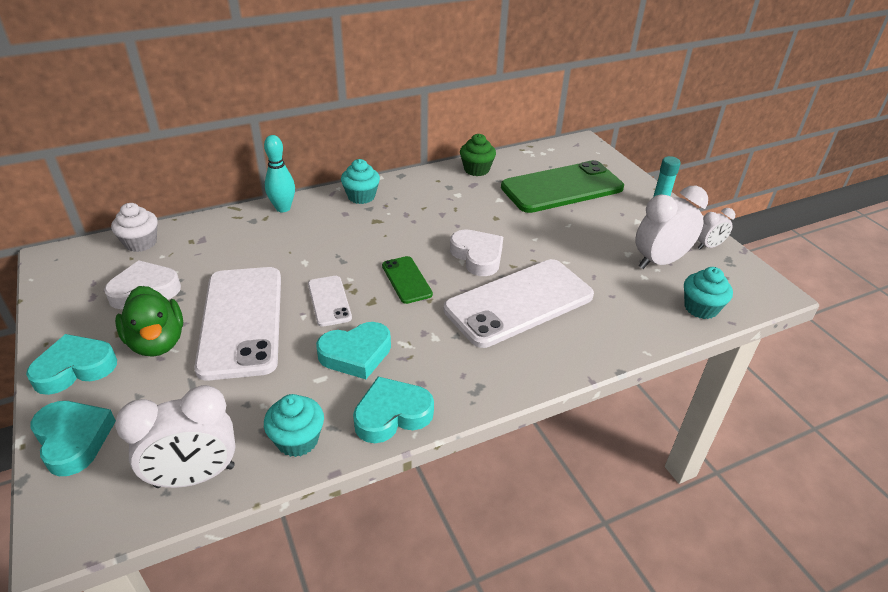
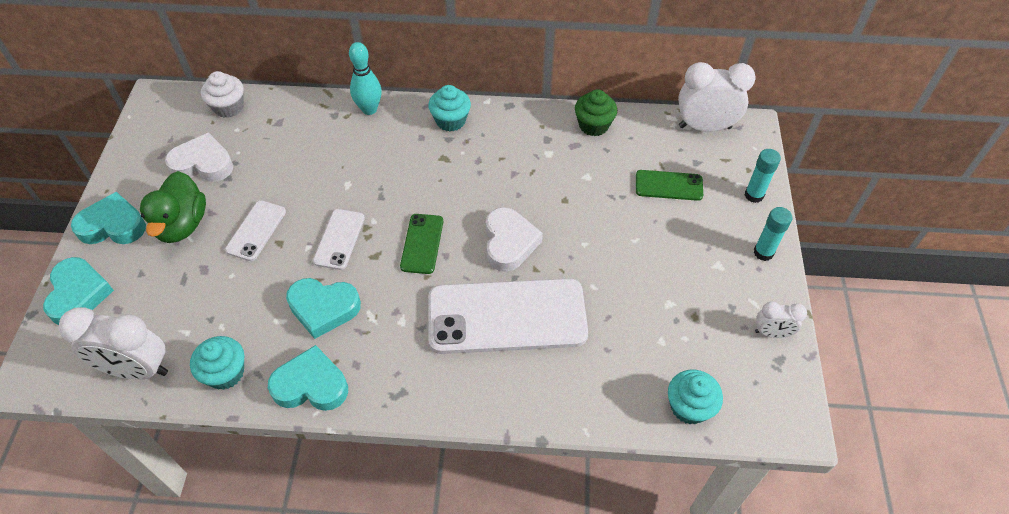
camera: 30 degrees right, 15 degrees up
(241, 321) = (256, 230): white phone -> white phone, size x0.48
(562, 188) = (668, 185): green phone -> green phone, size x0.48
(622, 176) = (754, 195): none -> turquoise glue stick
(660, 262) = (695, 329): white clock -> white clock (704, 127)

